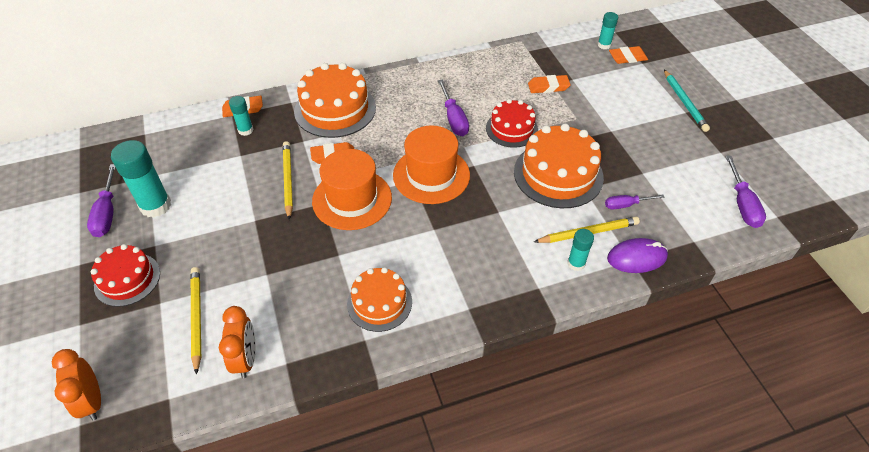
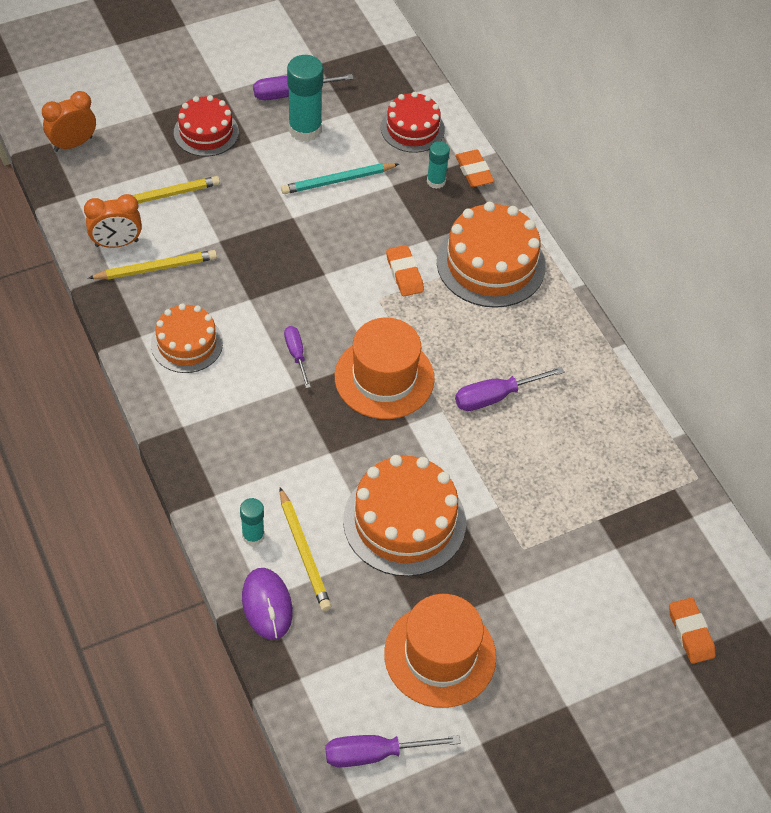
camera: 80 degrees right, 5 degrees up
(288, 180) = (357, 236): yellow pencil -> yellow pencil (156, 268)
(352, 199) = (334, 301): orange hat -> orange hat (440, 655)
(511, 129) = (486, 466): red cake -> red cake (412, 128)
(548, 87) = (589, 514): orange eraser -> none
(604, 45) = (717, 599): turquoise glue stick -> none
(626, 205) = (357, 601): purple screwdriver -> purple screwdriver (296, 355)
(684, 102) = (590, 707): turquoise pencil -> turquoise pencil (337, 181)

